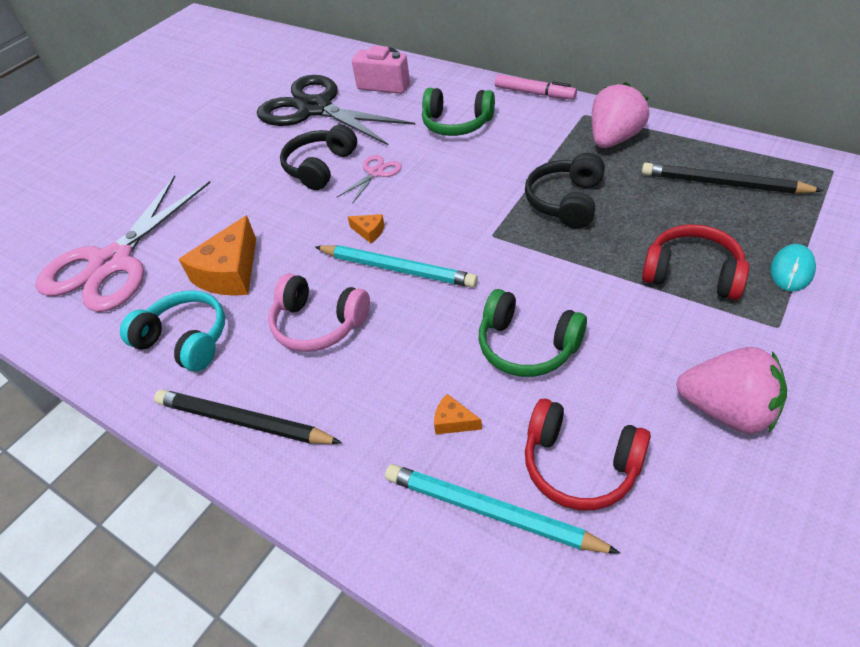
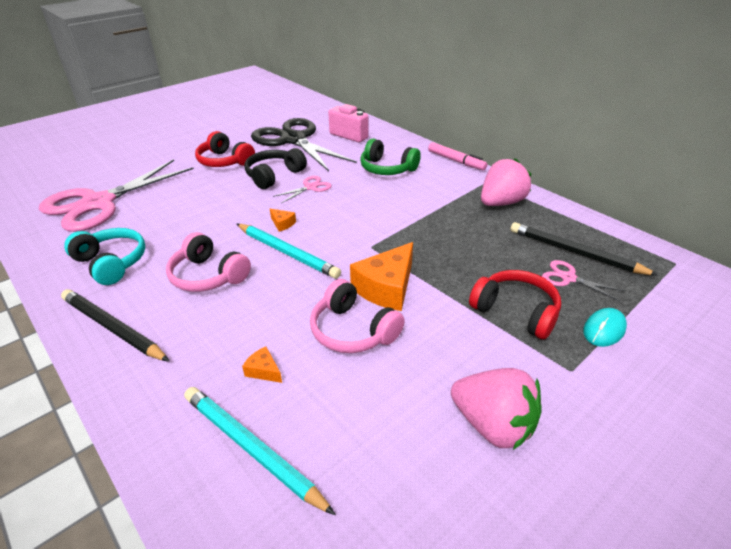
camera: 10 degrees right, 10 degrees down
(230, 273) = (170, 227): orange cheese -> orange cheese (386, 288)
(527, 346) = (353, 330): green headphones -> pink headphones
(565, 201) = (440, 236): black headphones -> none
(580, 465) = (344, 433): red headphones -> red headphones (224, 161)
(729, 218) = (568, 278): none -> pink scissors

